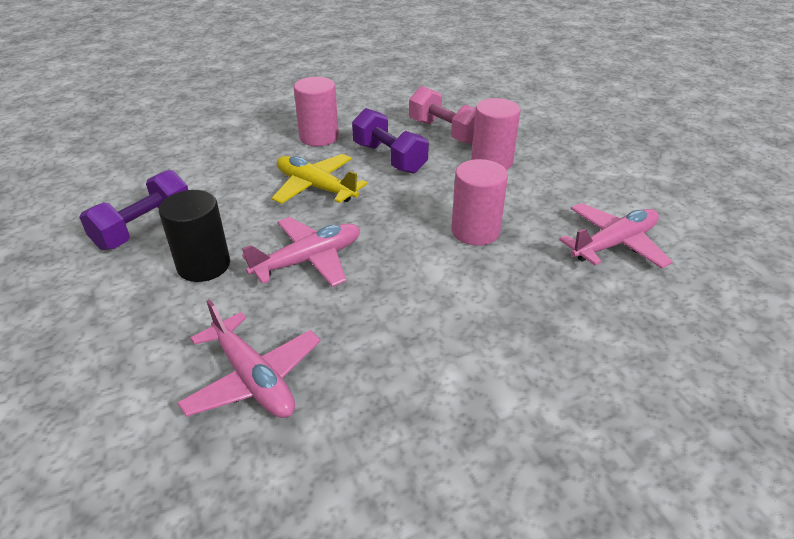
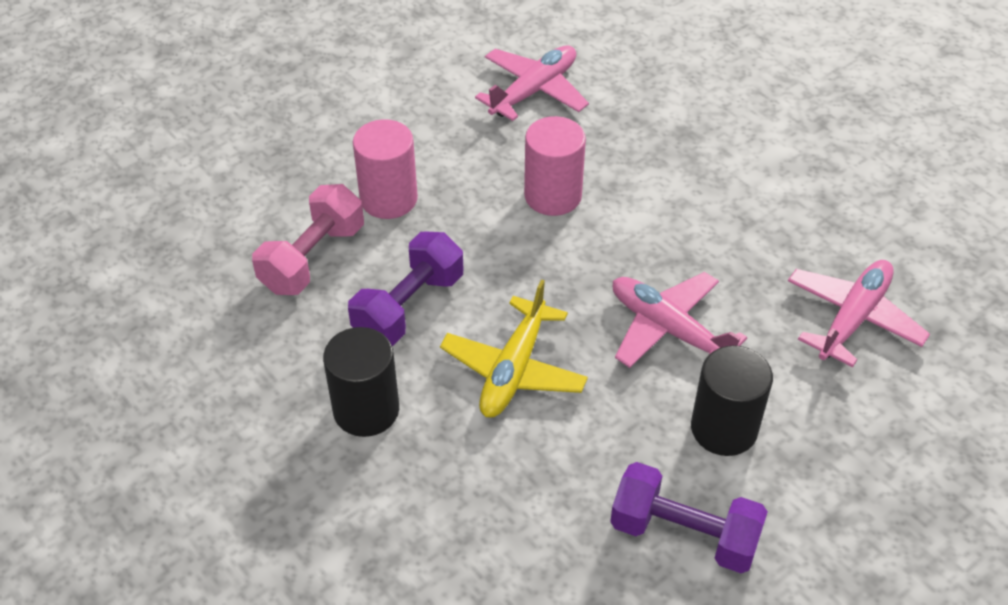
camera: 105 degrees left, 10 degrees up
(319, 137) = (366, 410): pink cylinder -> black cylinder
(614, 244) = (534, 91): pink plane -> pink plane turned 90 degrees clockwise

